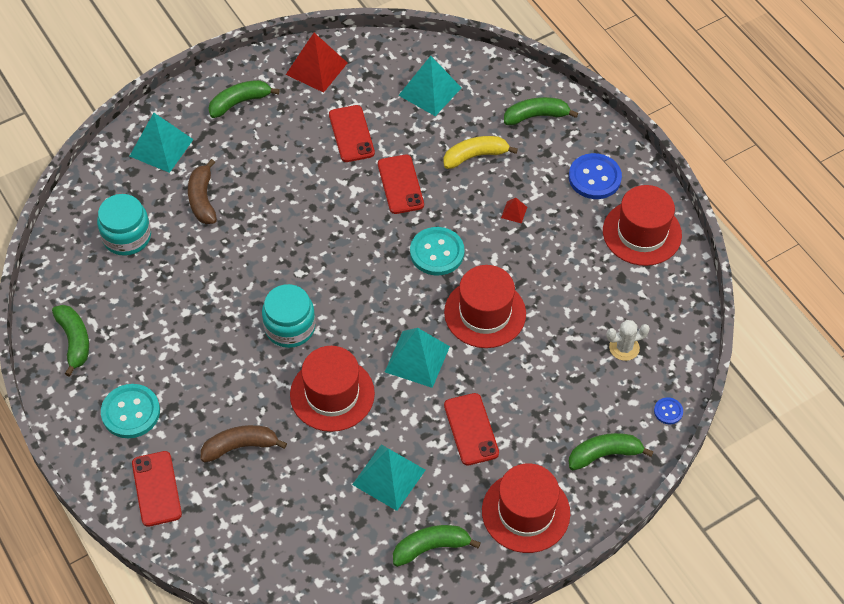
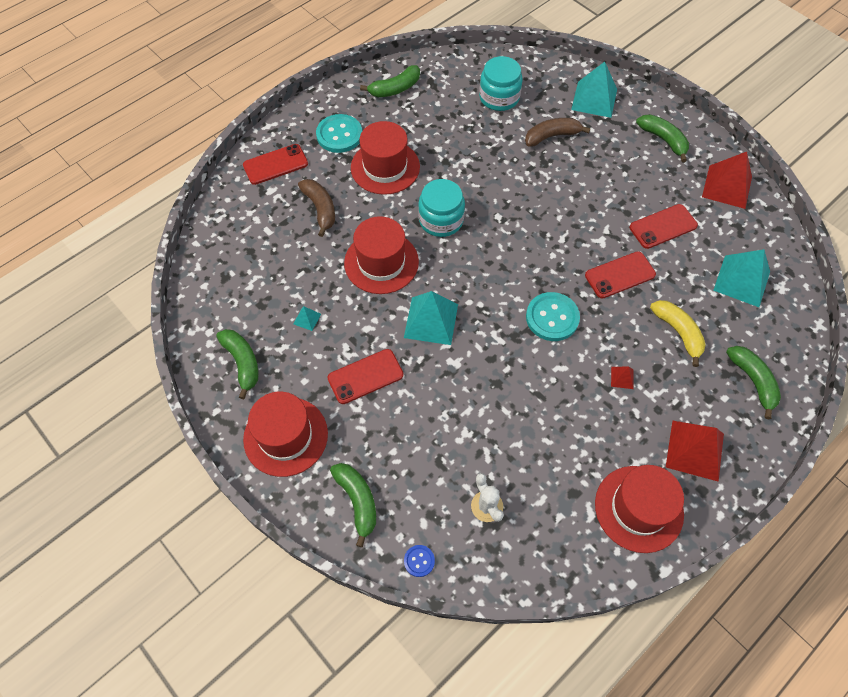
camera: 80 degrees right, 5 degrees up
(388, 477) = (307, 319): turquoise pyramid -> turquoise pyramid, size x0.45
(485, 313) = (495, 369): red hat -> red hat (385, 167)
(594, 178) = (694, 450): blue button -> red pyramid

